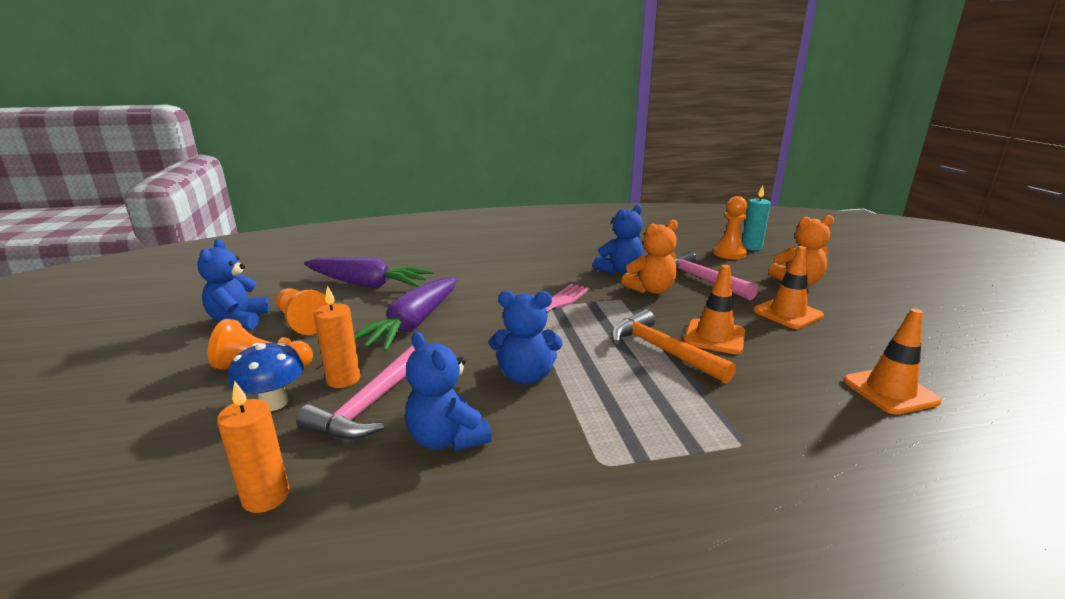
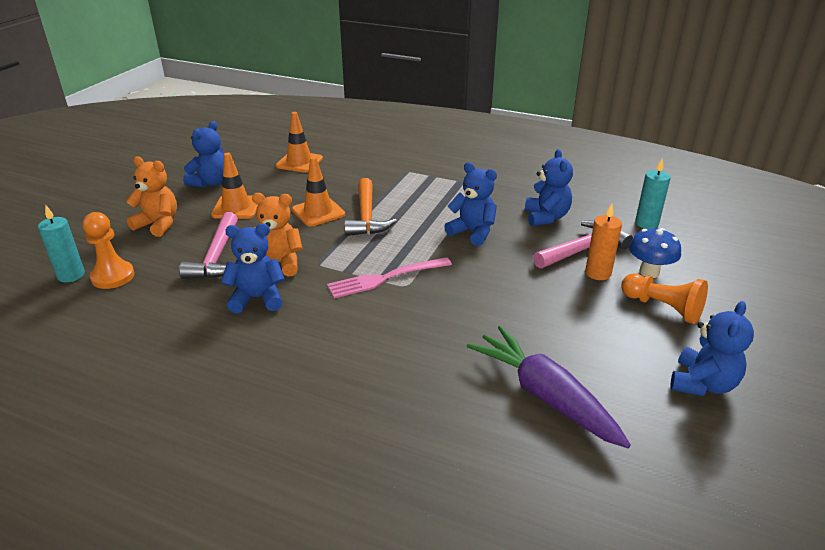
camera: 145 degrees left, 10 degrees up
(266, 497) = (646, 223): orange candle -> turquoise candle
(302, 322) = (630, 353): orange pawn -> none
(413, 324) = (522, 307): purple carrot -> none
(877, 325) = (210, 183): none -> blue teddy bear

